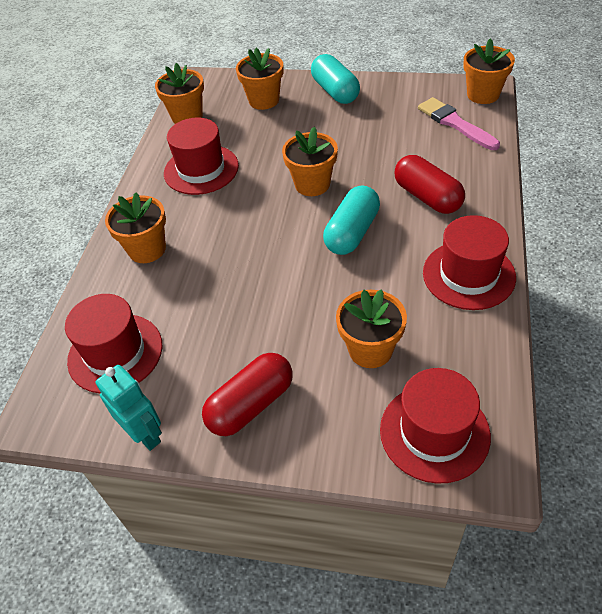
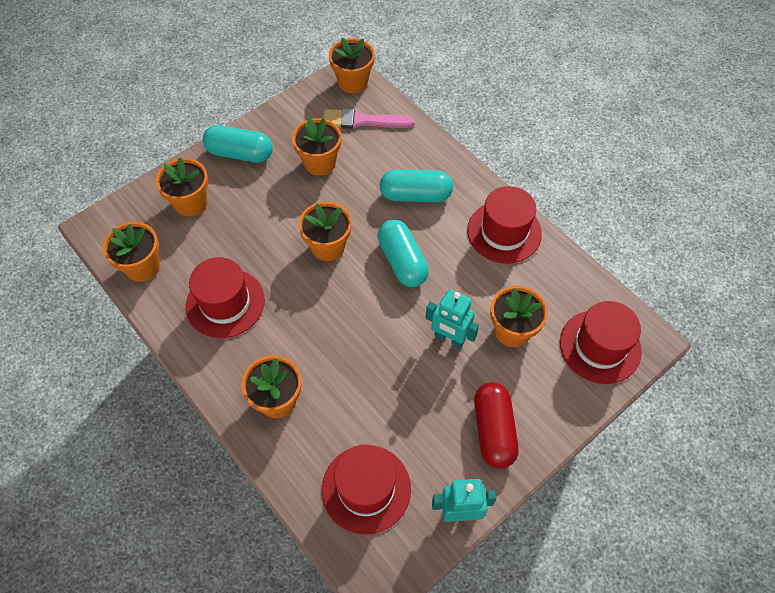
camera: 55 degrees left, 10 degrees up
(312, 311) = (449, 338): none -> turquoise robot
(382, 130) = (319, 163): none -> orange flower pot
(427, 197) = (415, 195): red capsule -> turquoise capsule

